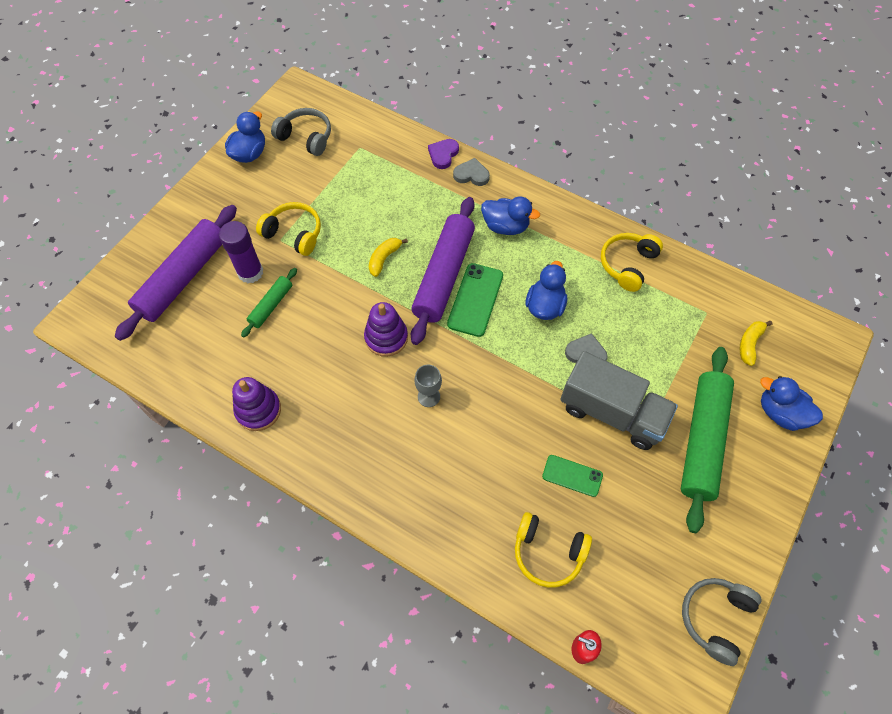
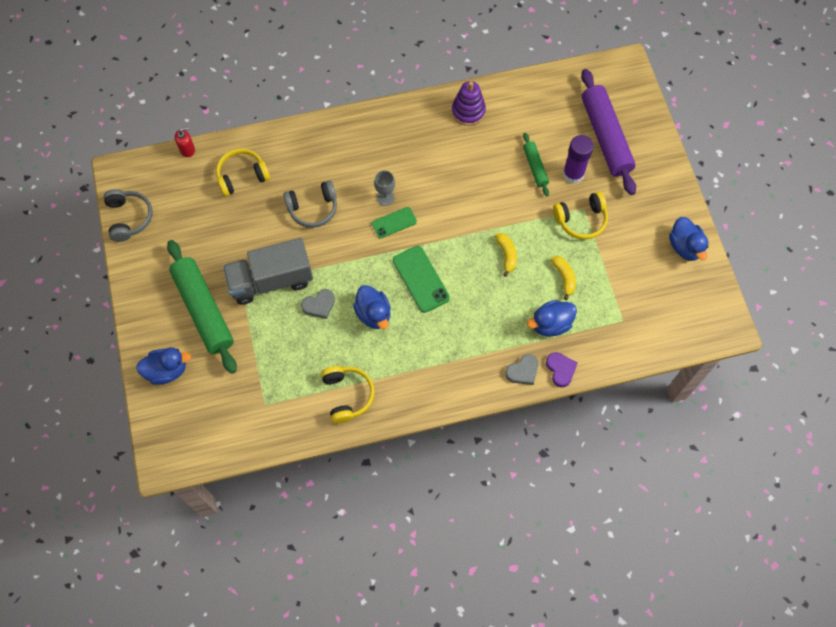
camera: 135 degrees right, 5 degrees up
(306, 137) = (667, 294): grey headphones -> grey headphones (313, 208)
(386, 337) = (447, 208): purple stacking toy -> none
(444, 275) = (457, 277): purple rolling pin -> none
(505, 226) = (456, 350): blue duck -> blue duck (550, 324)
(572, 476) = (263, 225): green phone -> green phone (394, 222)
(749, 344) = (219, 405): yellow banana -> yellow banana (564, 278)

